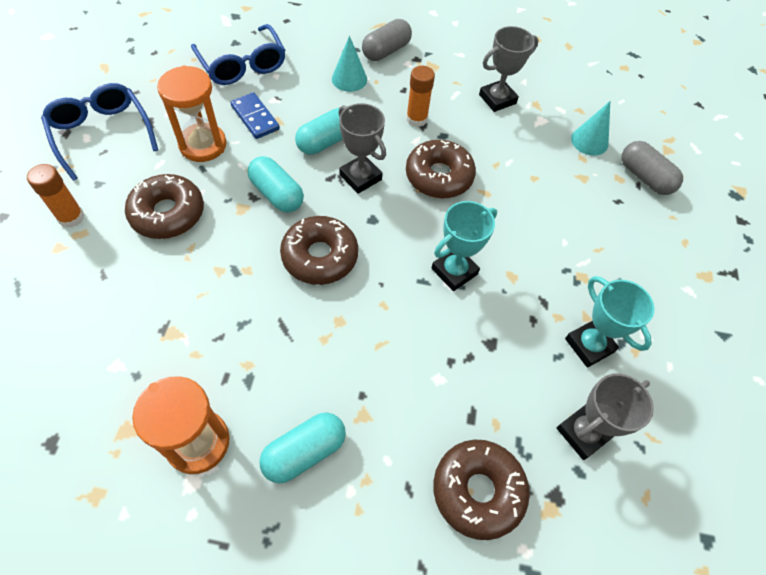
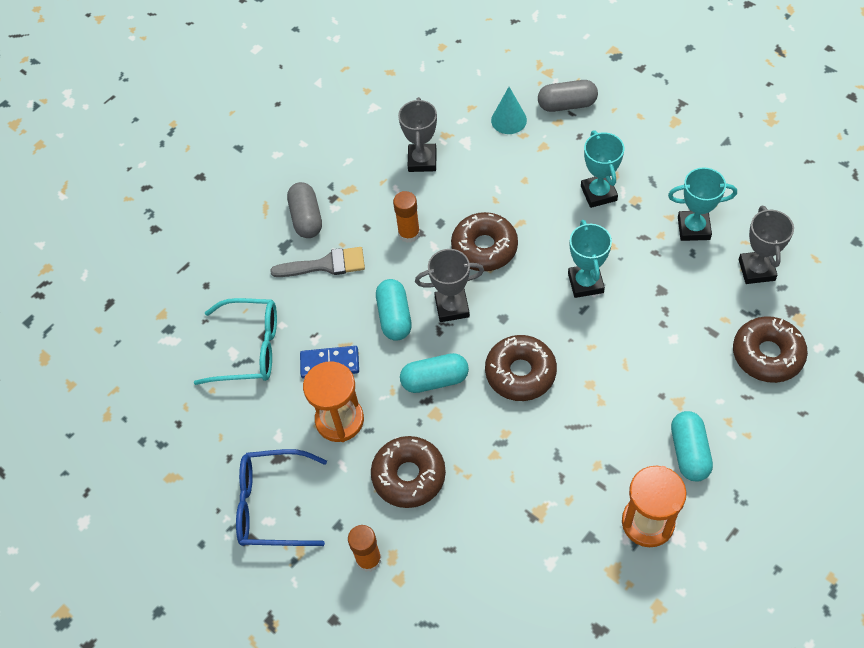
camera: 50 degrees left, 0 degrees up
(242, 64) = (248, 348): blue glasses -> turquoise glasses
(349, 79) = (325, 265): turquoise cone -> grey brush
(565, 242) = (598, 193): none -> turquoise trophy

